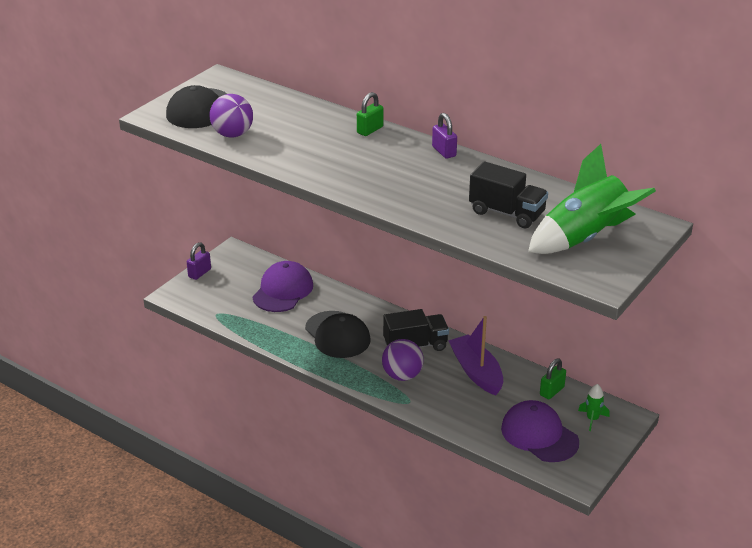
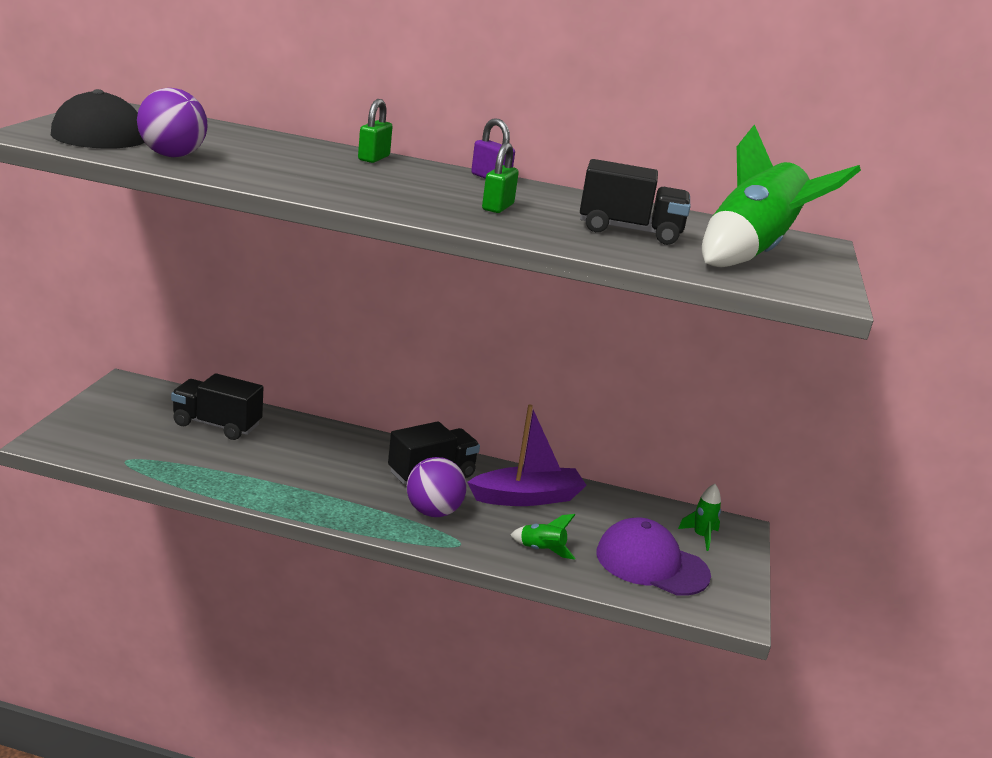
camera: 25 degrees left, 10 degrees down
(199, 273) = (82, 412): purple padlock -> none
(283, 291) = (217, 425): purple cap -> black truck
(337, 335) = (319, 471): black cap -> none
(464, 414) = (541, 550): none -> green rocket
(476, 372) = (527, 497): purple boat -> purple boat turned 120 degrees clockwise
(551, 391) = (632, 510): green padlock -> green padlock (497, 207)

